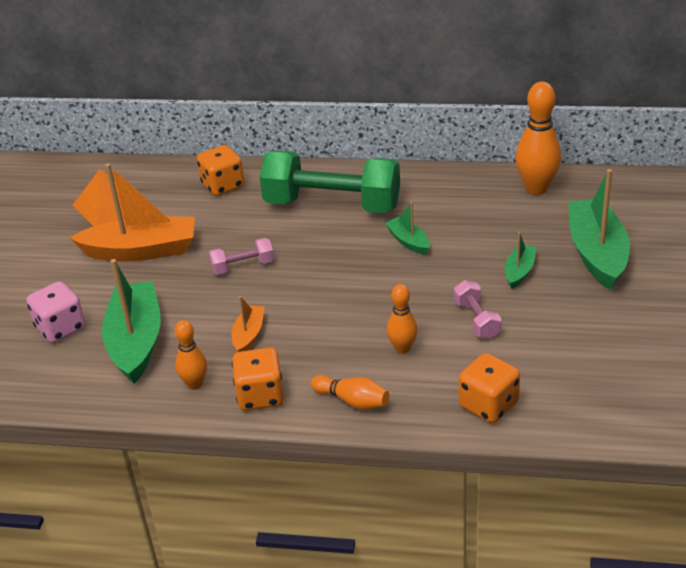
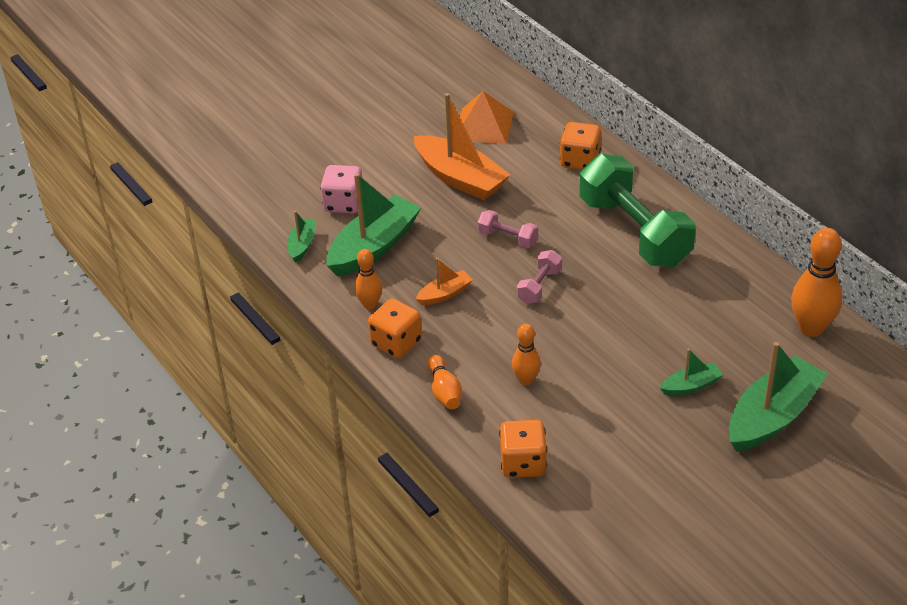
camera: 45 degrees right, 5 degrees up
(408, 241) = (646, 302): green boat -> green boat (302, 245)
(476, 320) = (605, 398): pink dumbbell -> pink dumbbell (539, 286)

